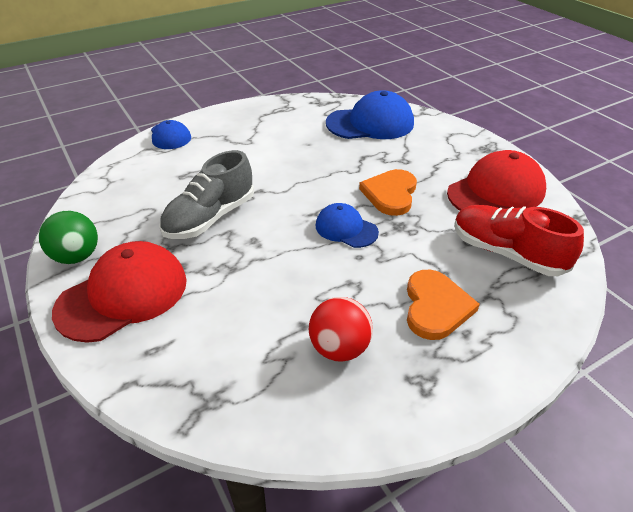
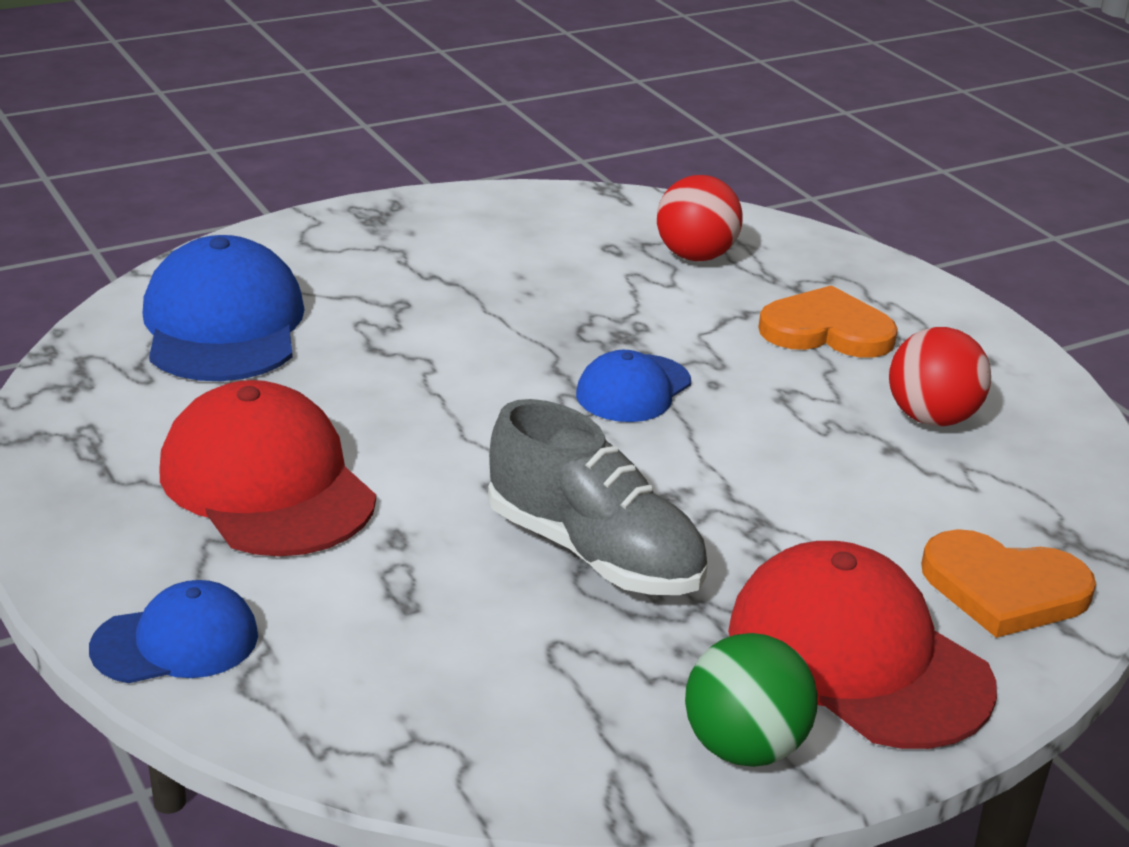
camera: 90 degrees left, 10 degrees down
(390, 194) = (521, 333): orange heart -> orange heart (1004, 589)
(496, 192) = (525, 235): red cap -> red cap (267, 483)
(506, 253) = (695, 256): red shoe -> red ball

